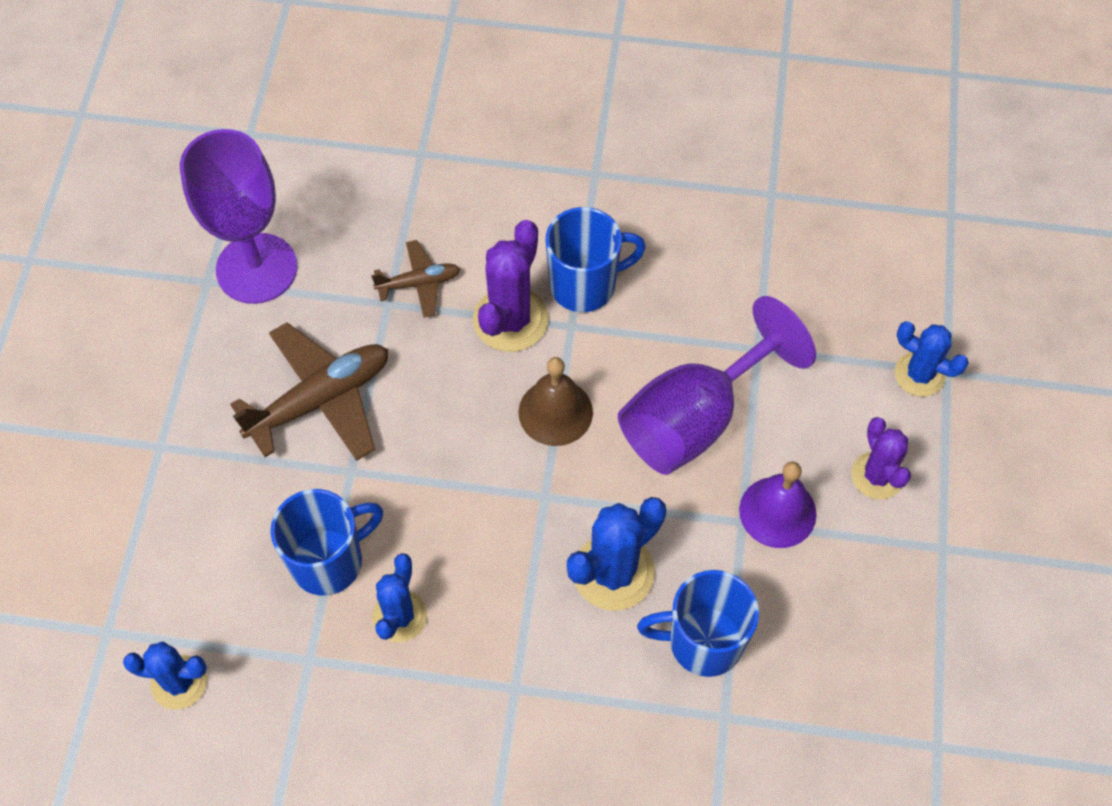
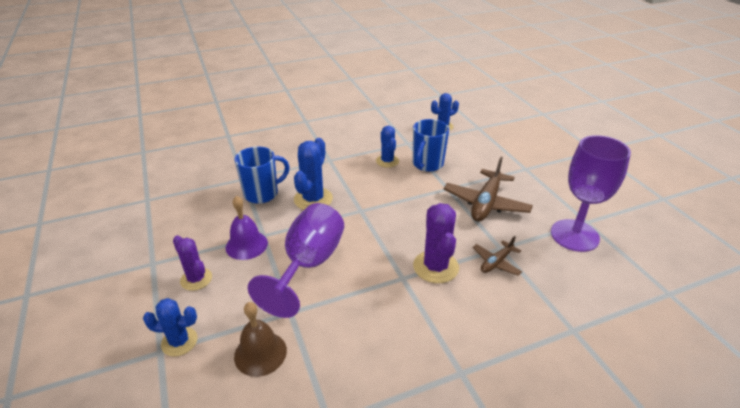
camera: 150 degrees right, 25 degrees down
(555, 412) = (380, 239): brown bell -> brown bell (260, 353)
(585, 285) = (411, 301): blue mug -> none

